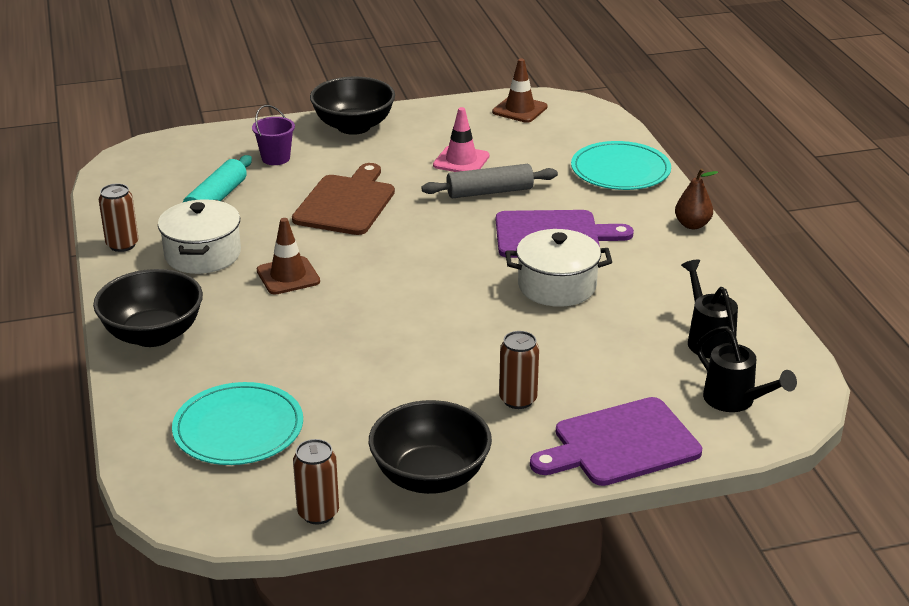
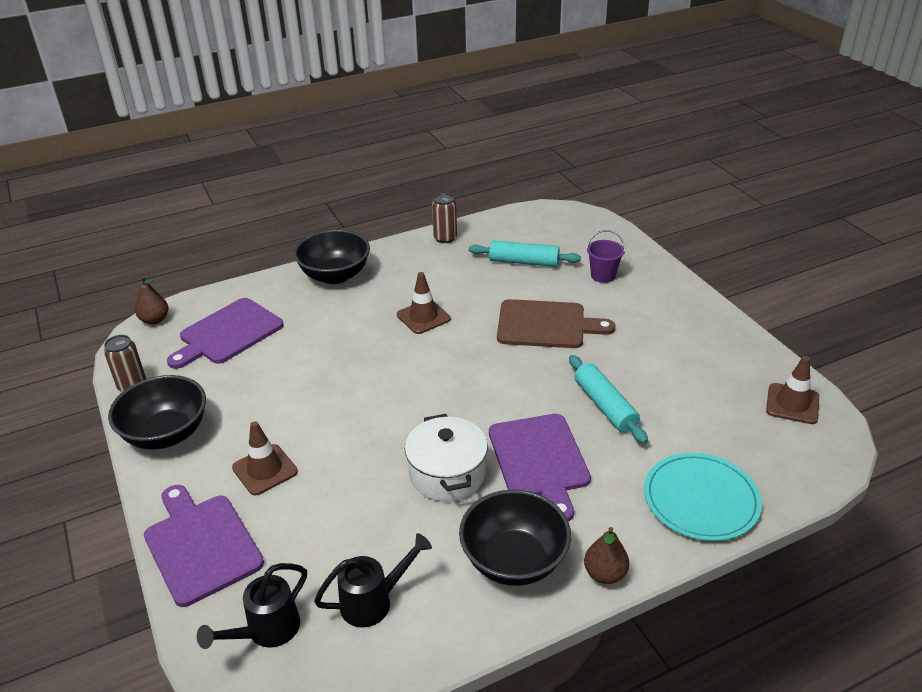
camera: 80 degrees right, 5 degrees up
(165, 499) = (155, 320): none -> brown pear
(202, 254) = (442, 273): white pot -> none
(238, 428) = (228, 333): turquoise plate -> purple cutting board
(353, 126) = (684, 305): black bowl -> black bowl (514, 560)
(461, 161) = (656, 379): pink traffic cone -> none
(489, 192) = (605, 406): grey rolling pin -> turquoise rolling pin
(518, 399) = (265, 470): brown can -> brown traffic cone

